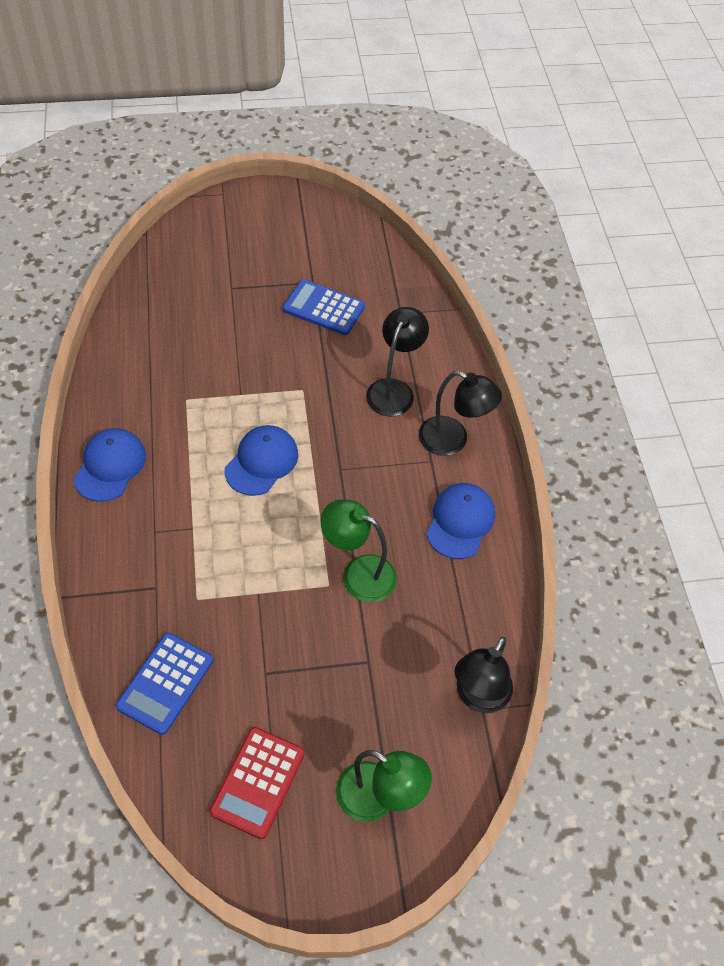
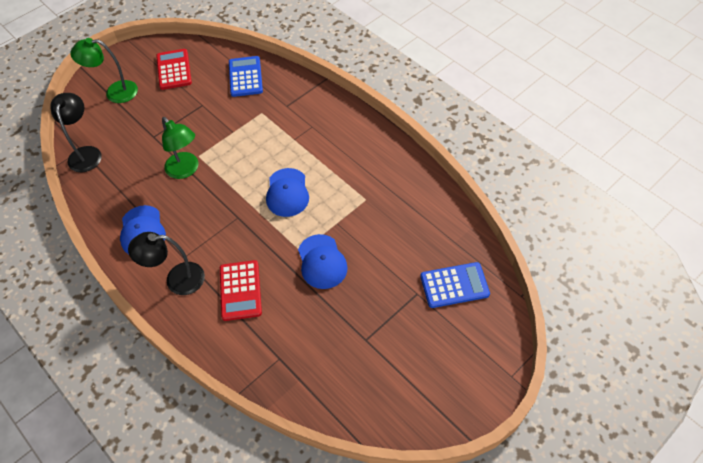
camera: 150 degrees right, 0 degrees up
(110, 466) = (368, 140): blue cap -> blue cap (322, 262)
(324, 308) = (338, 322): blue calculator -> blue calculator (454, 285)
(358, 573) = (186, 170): green lamp -> green lamp turned 60 degrees clockwise
(394, 390) = (240, 290): black lamp -> red calculator

